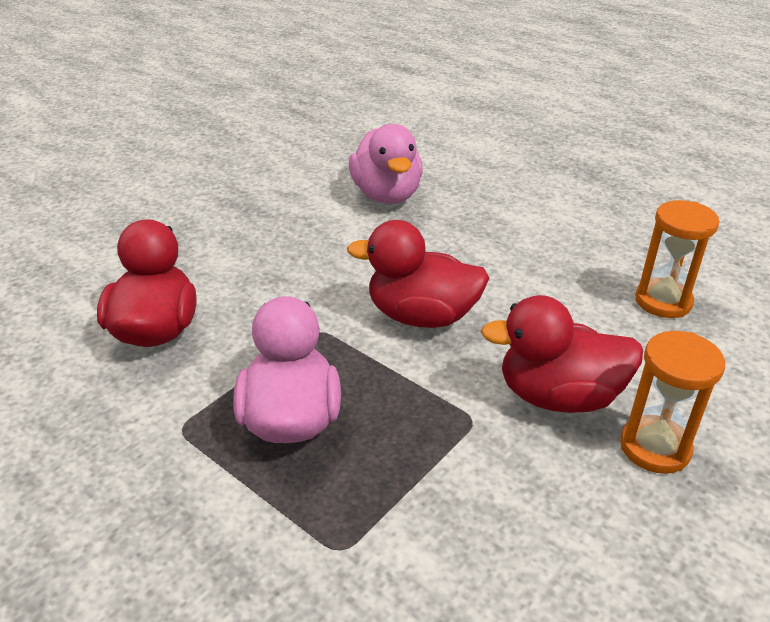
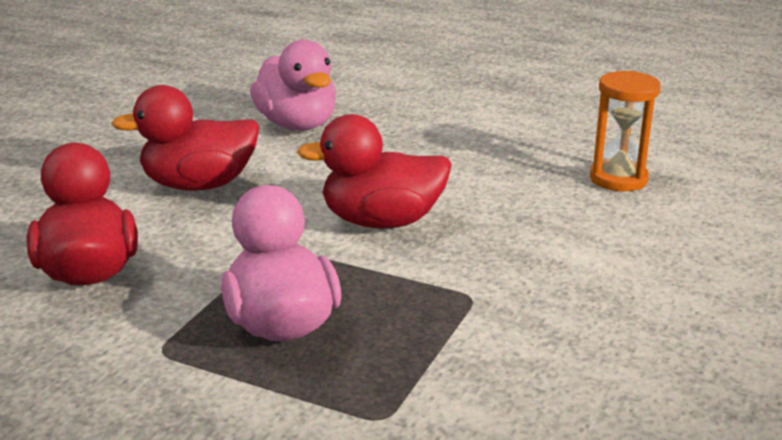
camera: 15 degrees left, 10 degrees down
(558, 396) = (548, 266): red duck -> red duck (199, 185)
(655, 447) = (655, 291): orange hourglass -> none

